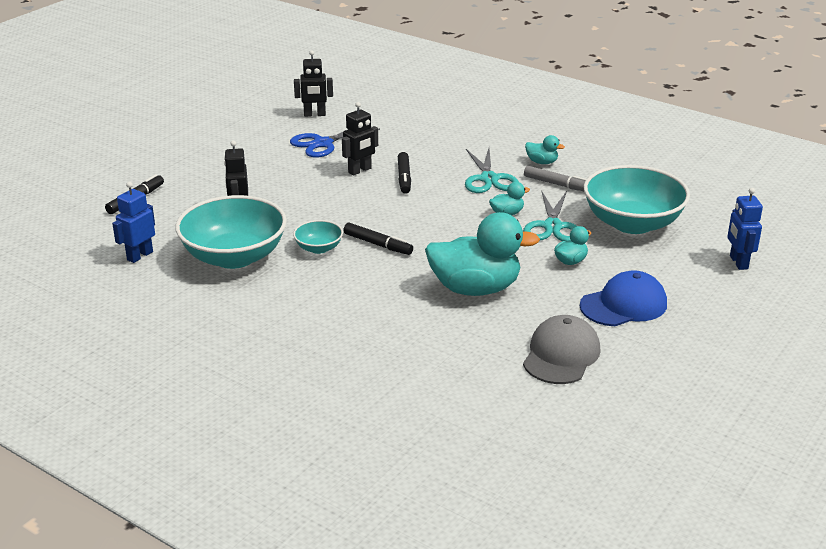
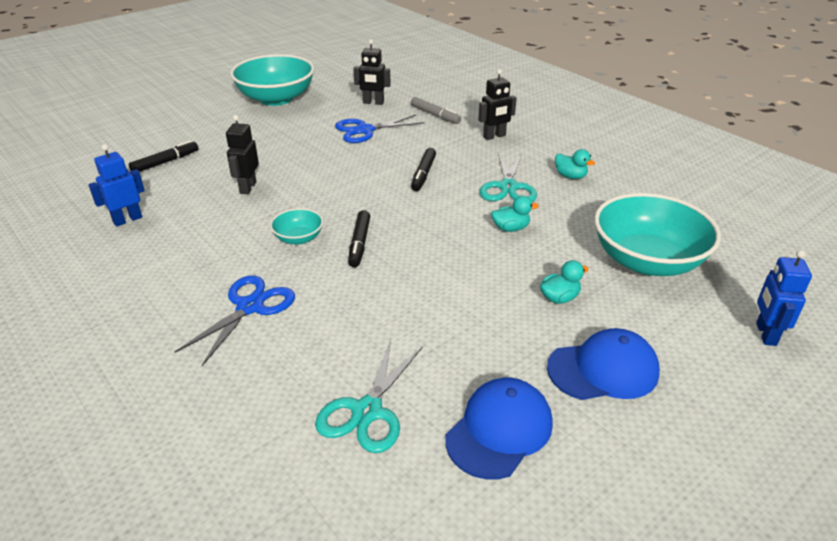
camera: 15 degrees right, 5 degrees up
(234, 257) = (212, 235): turquoise bowl -> turquoise bowl (276, 98)
(310, 307) = (250, 307): none -> blue scissors
(360, 170) = (385, 161): black robot -> black robot (494, 136)
(378, 244) = (359, 243): black marker -> black marker turned 45 degrees clockwise
(475, 289) = (436, 315): turquoise duck -> none
(552, 226) = (554, 251): turquoise scissors -> turquoise scissors (367, 411)
(557, 184) = (578, 203): grey marker -> grey marker (435, 115)
(561, 355) = (499, 430): grey cap -> blue cap

